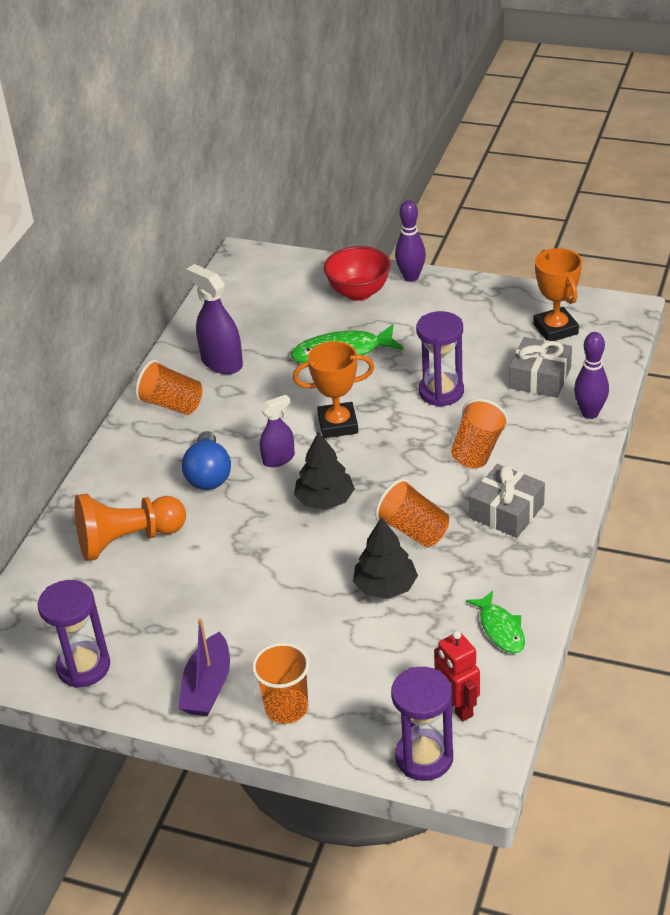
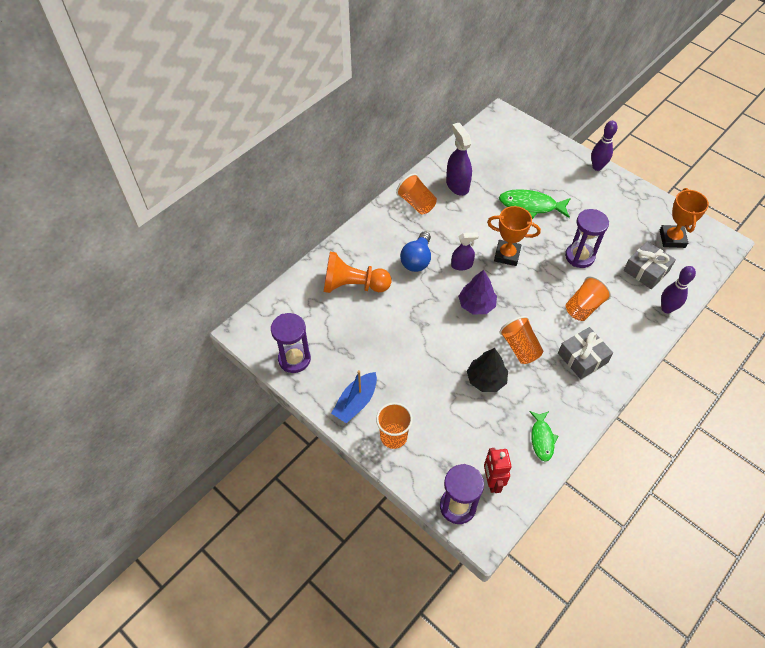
camera: 20 degrees right, 15 degrees up
(208, 686) = (356, 402): purple boat -> blue boat
(325, 500) = (476, 304): black tree -> purple tree
(358, 293) = (560, 166): red bowl -> none

